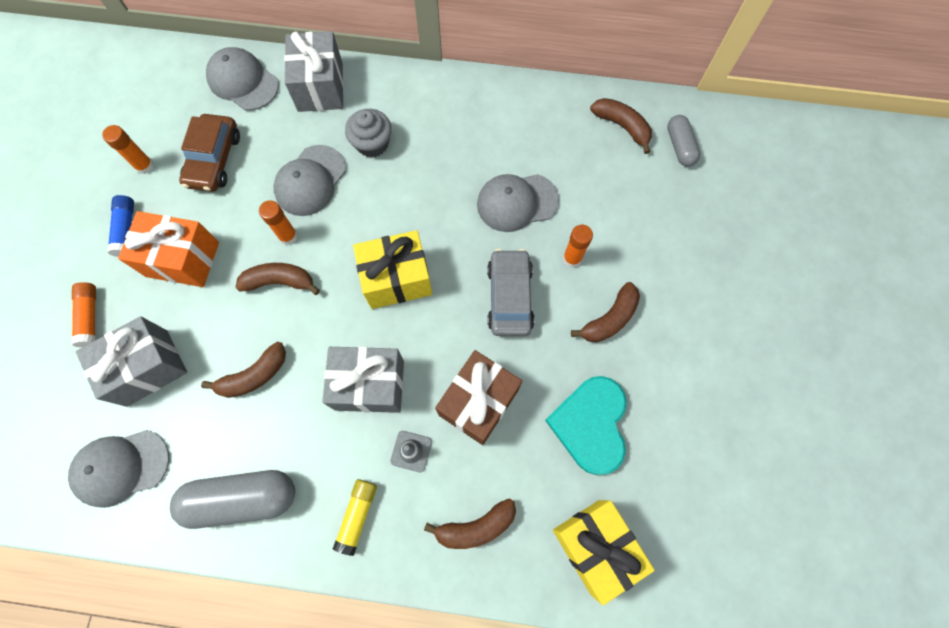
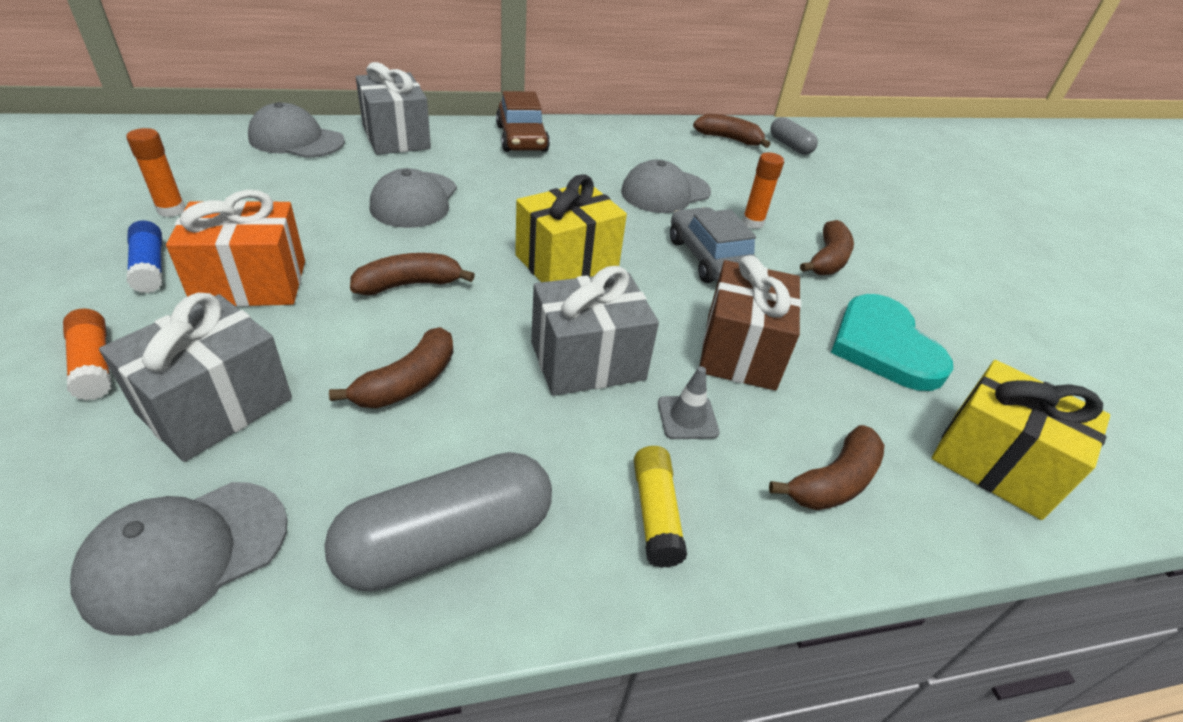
camera: 25 degrees left, 30 degrees down
(214, 160) = (276, 196): brown car -> brown car (522, 138)
(288, 236) = (404, 245): orange glue stick -> none
(372, 143) = (478, 168): grey cupcake -> none

